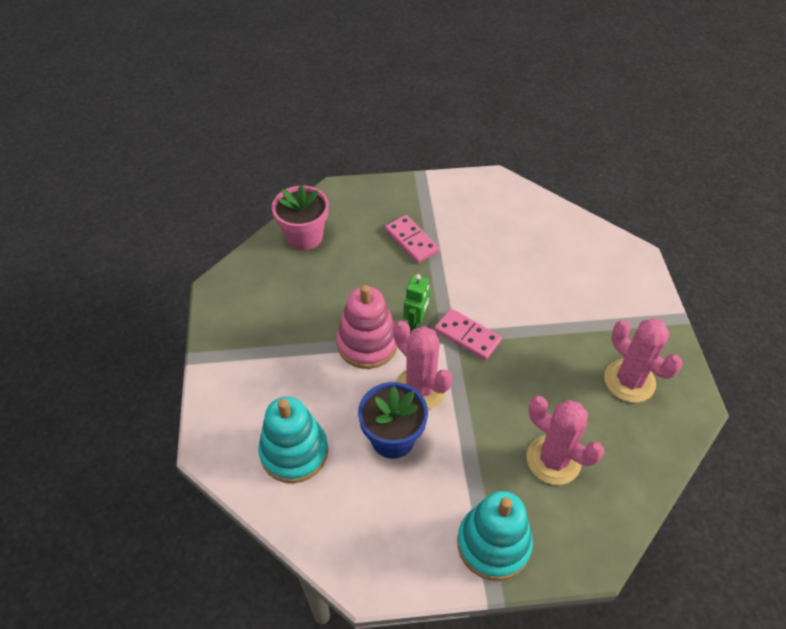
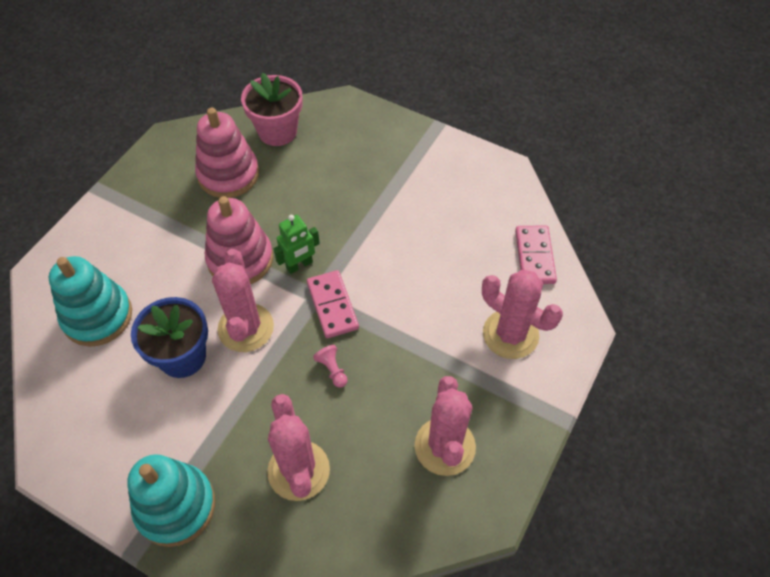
camera: 35 degrees right, 5 degrees up
(296, 288) = (228, 174): none -> pink stacking toy
(411, 241) = (367, 186): pink domino -> pink domino (535, 256)
(510, 379) = (332, 370): none -> pink pawn
(600, 285) = (510, 334): none -> pink cactus

